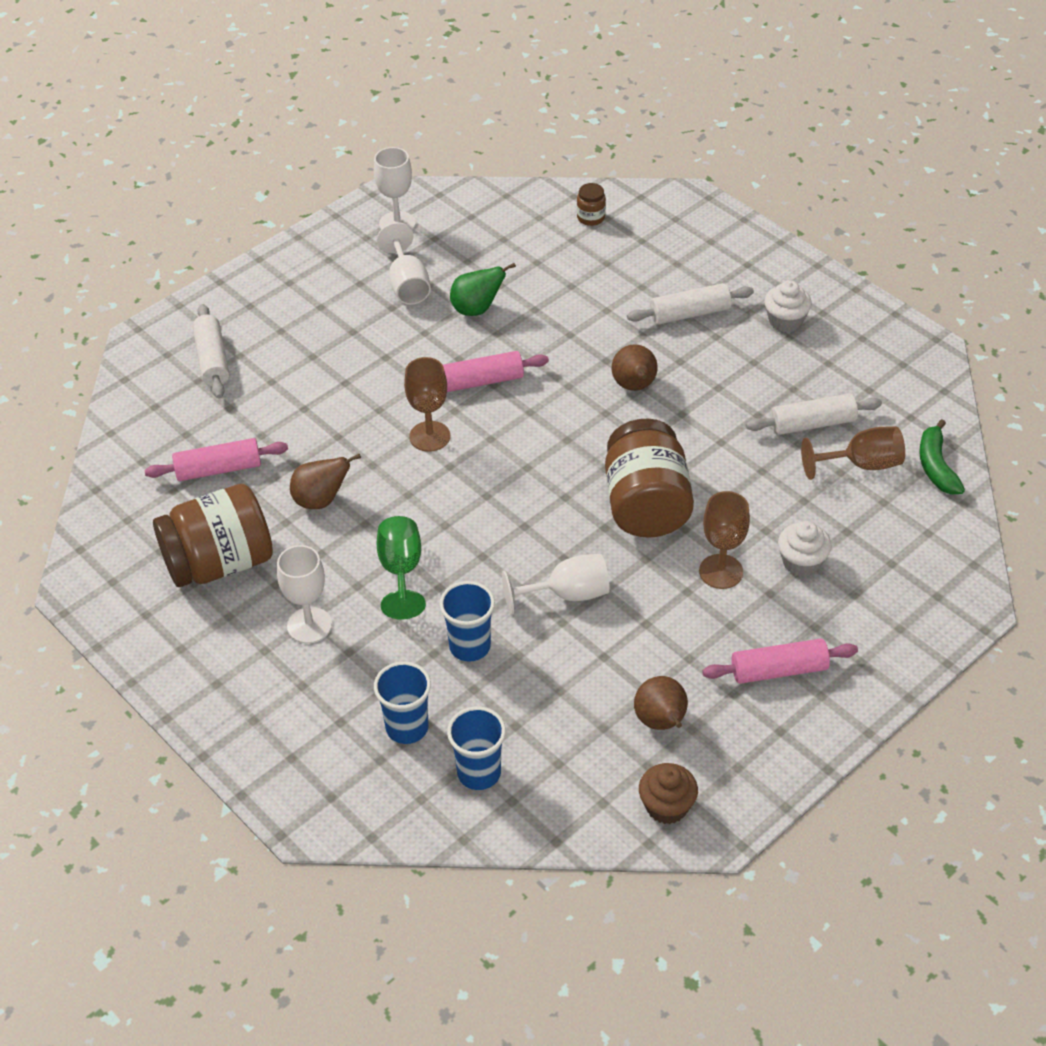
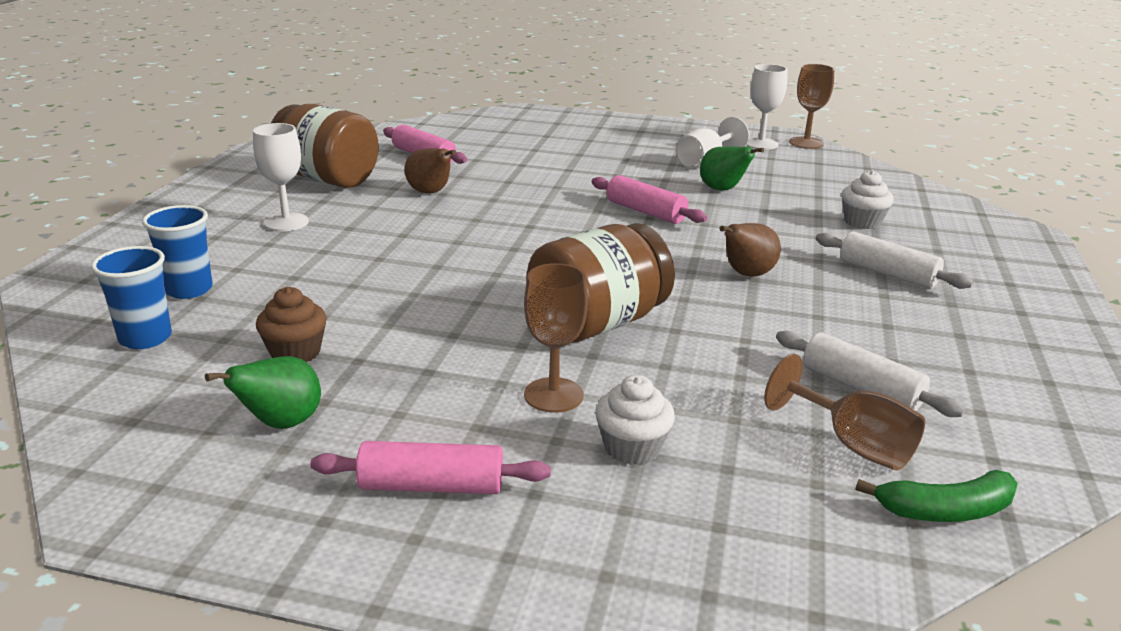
camera: 55 degrees right, 20 degrees down
(212, 360) = (529, 130): white rolling pin -> none
(401, 571) = (382, 239): green goblet -> none
(429, 436) = (553, 210): brown goblet -> brown goblet (806, 143)
(470, 646) = (315, 290): blue cup -> none
(567, 594) = (427, 317): white goblet -> none
(591, 217) = (911, 201): brown jar -> none
(661, 722) = (281, 424): brown pear -> green pear
(666, 806) = (143, 467): brown cupcake -> brown cupcake (295, 353)
(778, 670) = (432, 486): pink rolling pin -> pink rolling pin turned 45 degrees counterclockwise
(785, 321) = (977, 326): white cupcake -> white cupcake (862, 222)
(936, 466) = (945, 510): green banana -> green banana turned 150 degrees counterclockwise

